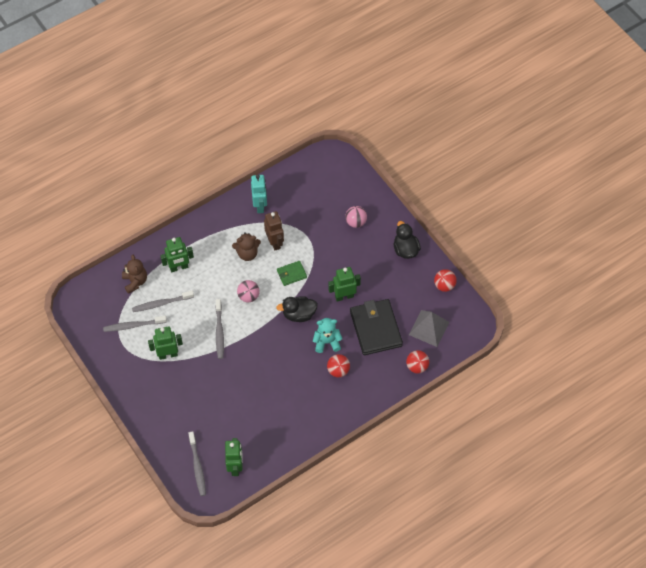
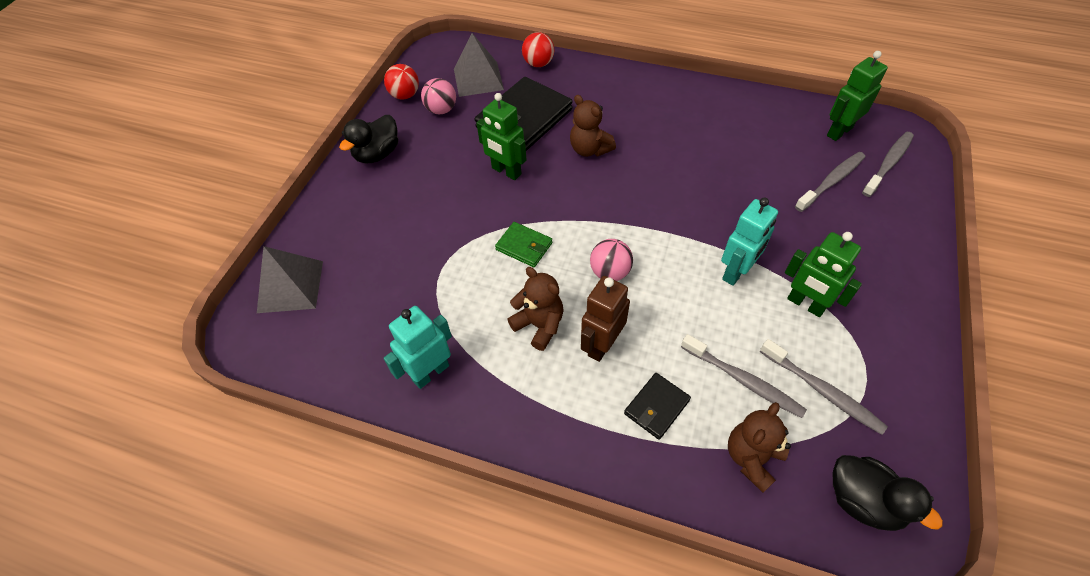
camera: 125 degrees left, 5 degrees down
(179, 267) = (656, 407): green robot -> black wallet
(205, 343) = (736, 272): none -> turquoise robot
(219, 332) = (701, 267): grey toothbrush -> grey toothbrush (831, 181)
(275, 242) = (487, 303): brown robot -> brown robot (601, 345)
(299, 314) = (580, 199): black duck -> black duck (863, 501)
(327, 342) = (589, 149): turquoise teddy bear -> brown teddy bear
(338, 370) = (615, 119): red ball -> none
(347, 179) = (290, 286): none -> grey pyramid
(355, 222) = (369, 228): pink ball -> pink ball (441, 110)

